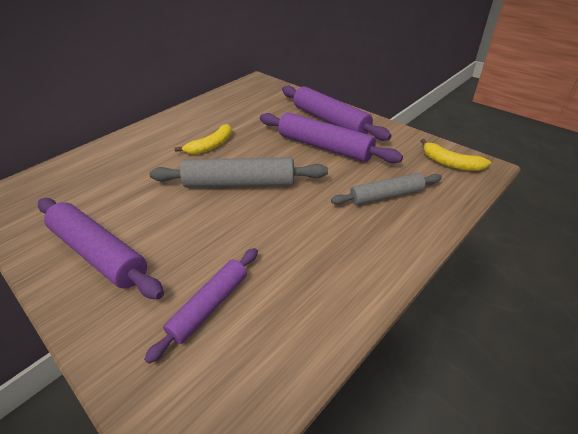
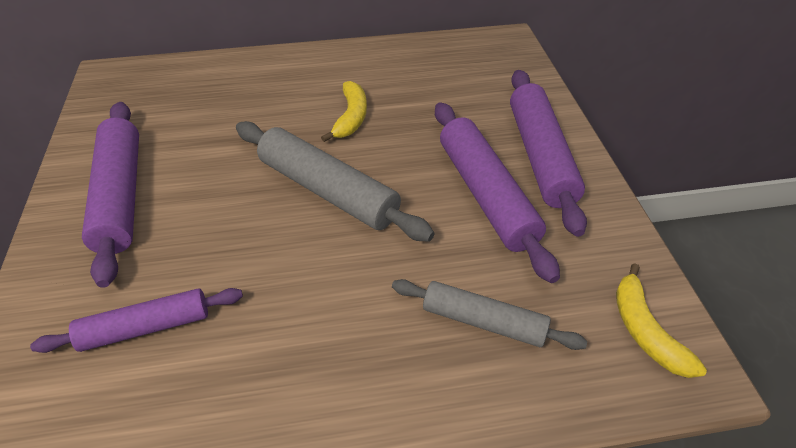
camera: 35 degrees right, 5 degrees up
(211, 146) = (351, 117): yellow banana -> yellow banana turned 75 degrees counterclockwise

